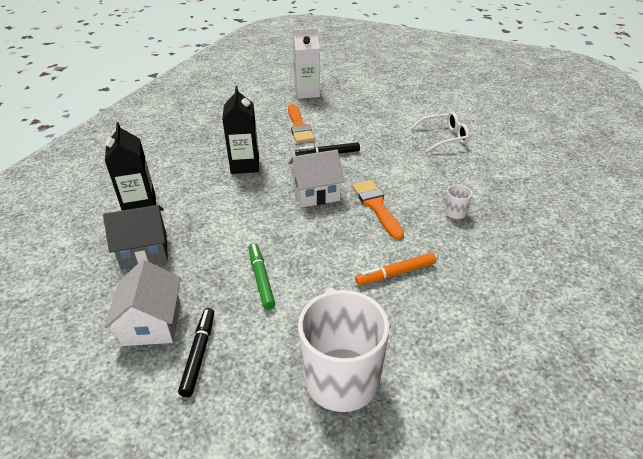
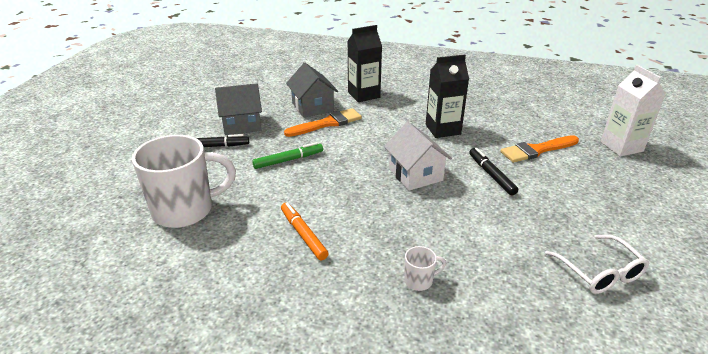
camera: 80 degrees right, 5 degrees down
(152, 323) = (242, 124): white house -> grey house
(376, 206) = (407, 216): orange brush -> orange brush (327, 123)

